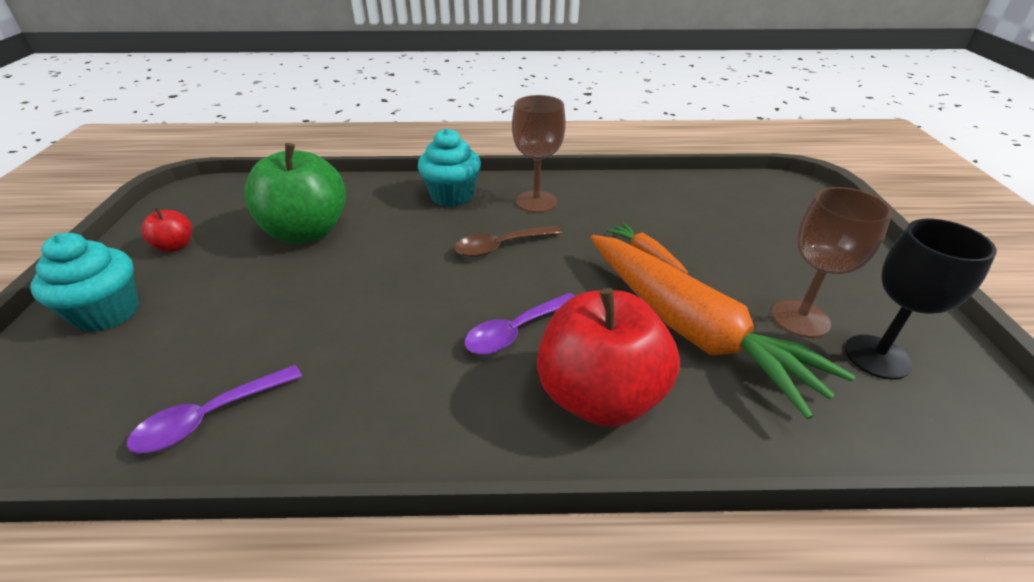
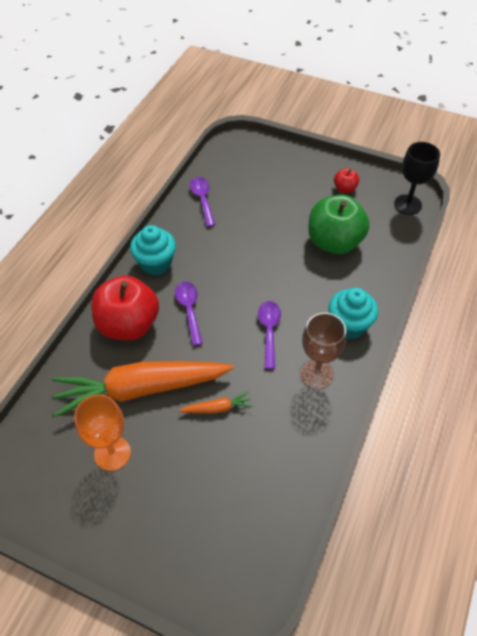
camera: 115 degrees right, 15 degrees up
(107, 313) = (293, 169): turquoise cupcake -> turquoise cupcake (155, 263)
(500, 246) = (269, 331): brown spoon -> purple spoon
(800, 318) = (112, 453): brown goblet -> orange goblet
(877, 357) = (64, 468): black goblet -> black goblet (407, 204)

